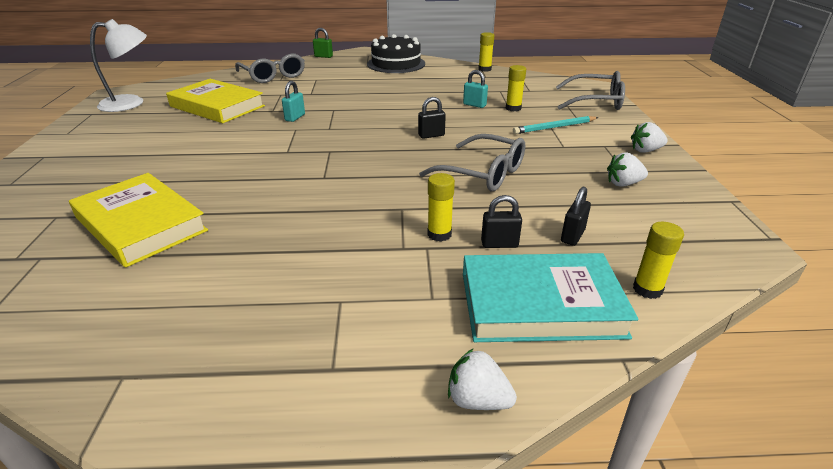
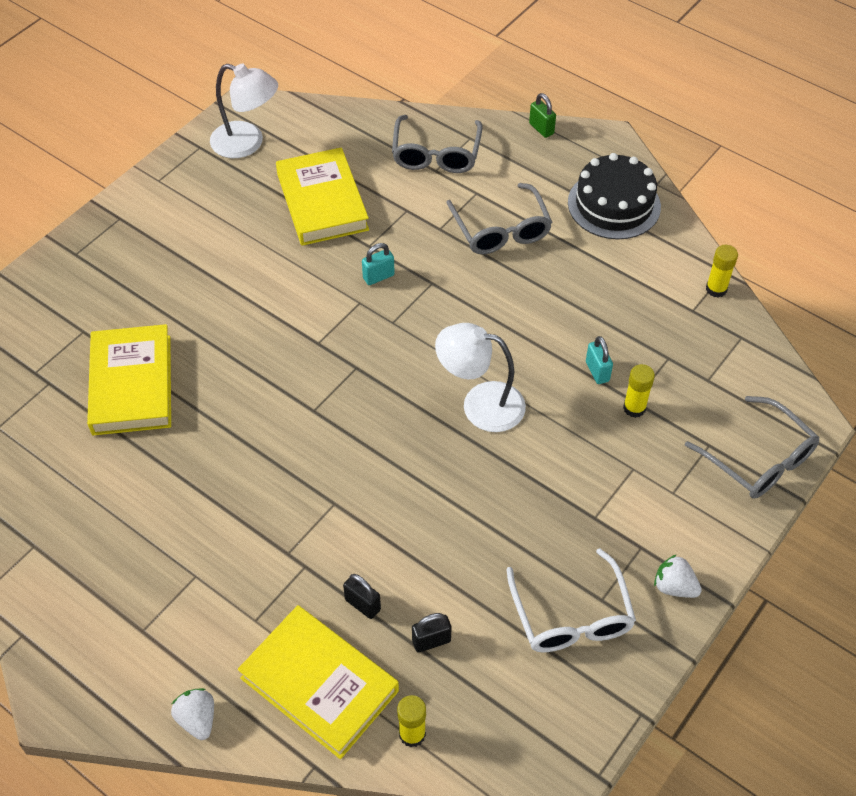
camera: 40 degrees right, 20 degrees up
(431, 135) = (480, 404): black padlock -> white lamp
(439, 234) = (330, 558): yellow glue stick -> none
(482, 173) = (458, 504): grey glasses -> grey glasses (501, 230)
(540, 304) = (319, 684): turquoise book -> yellow book
(554, 127) = (631, 478): turquoise pencil -> none
(623, 184) = (571, 615): white strawberry -> white glasses

